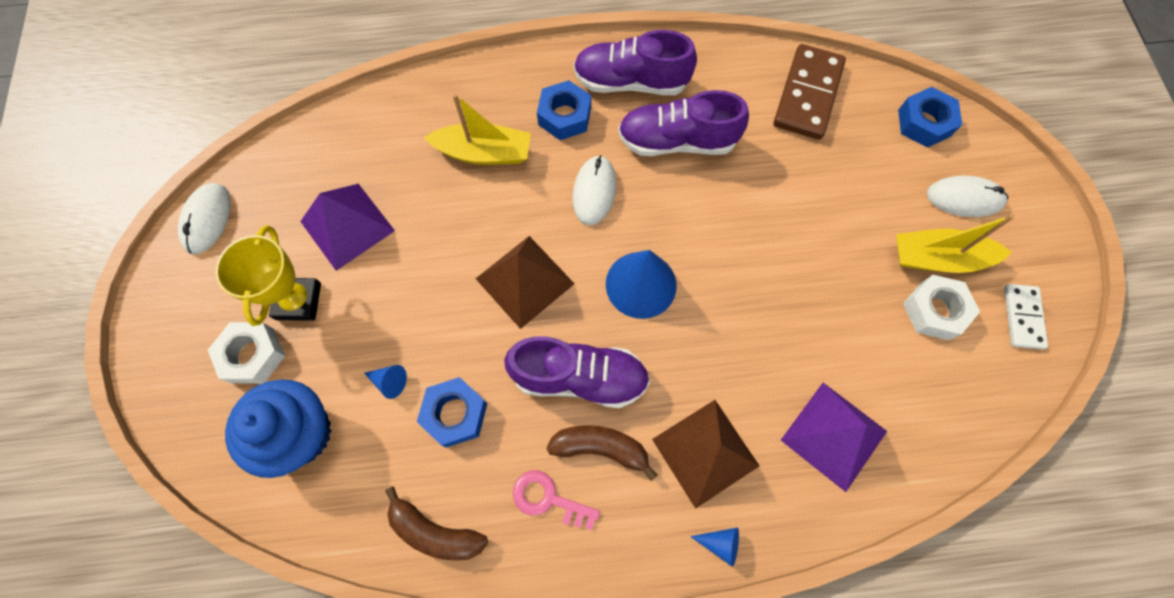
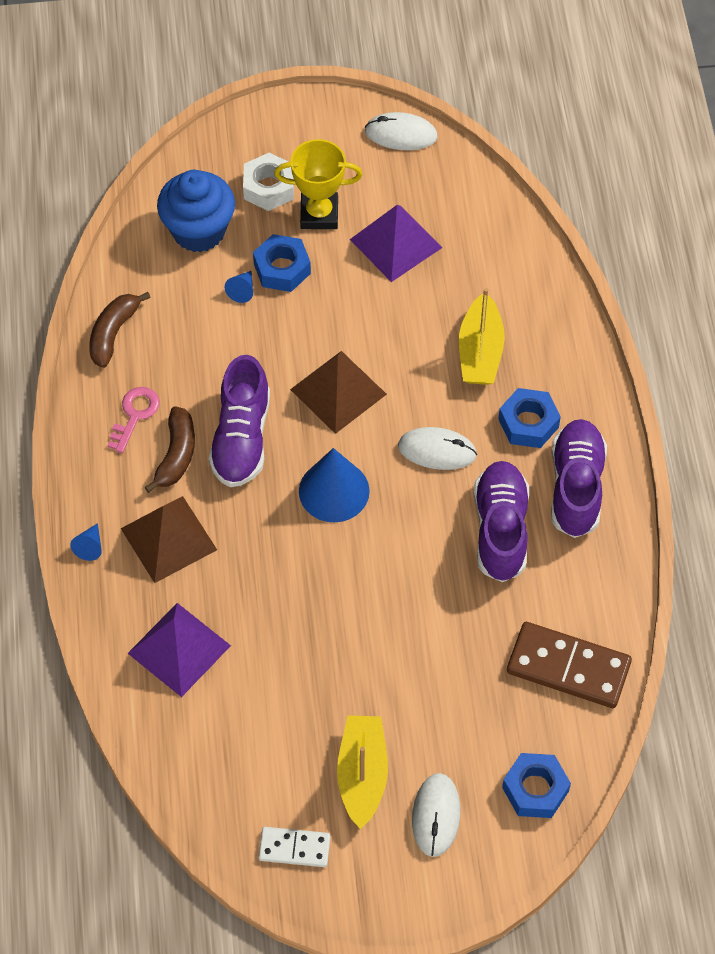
camera: 90 degrees right, 10 degrees down
(455, 414) = (211, 342): blue nut -> blue nut (282, 268)
(934, 310) = (303, 761): white nut -> none

